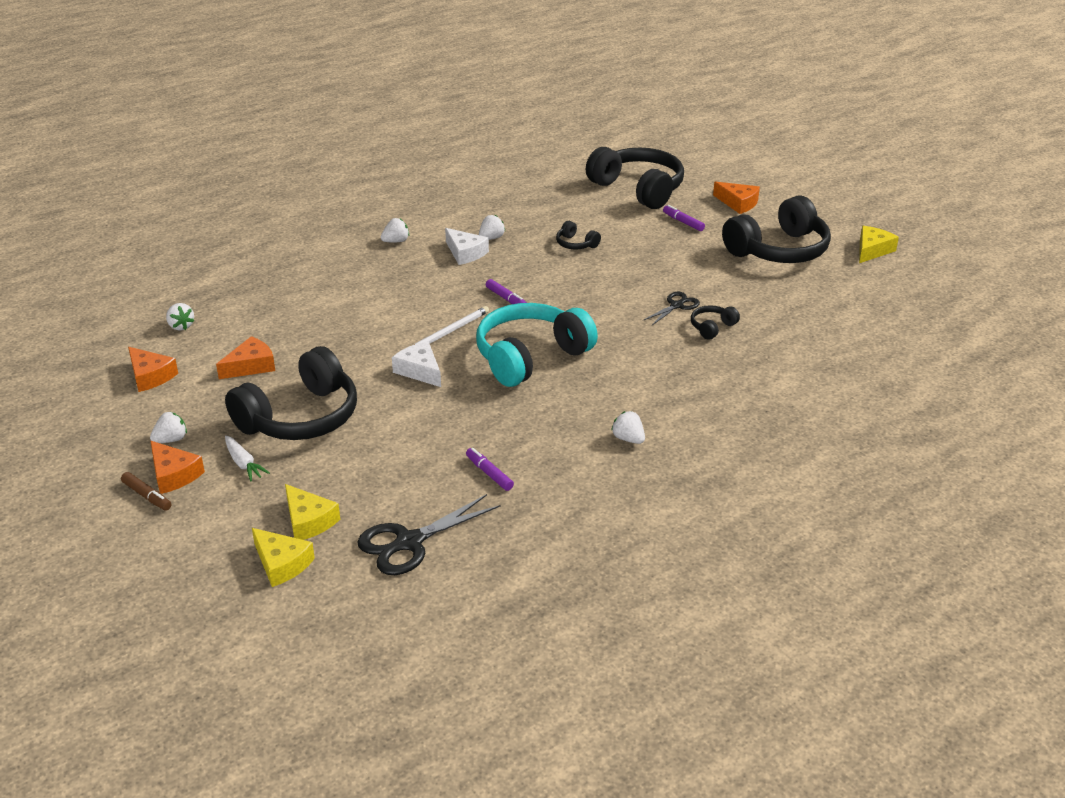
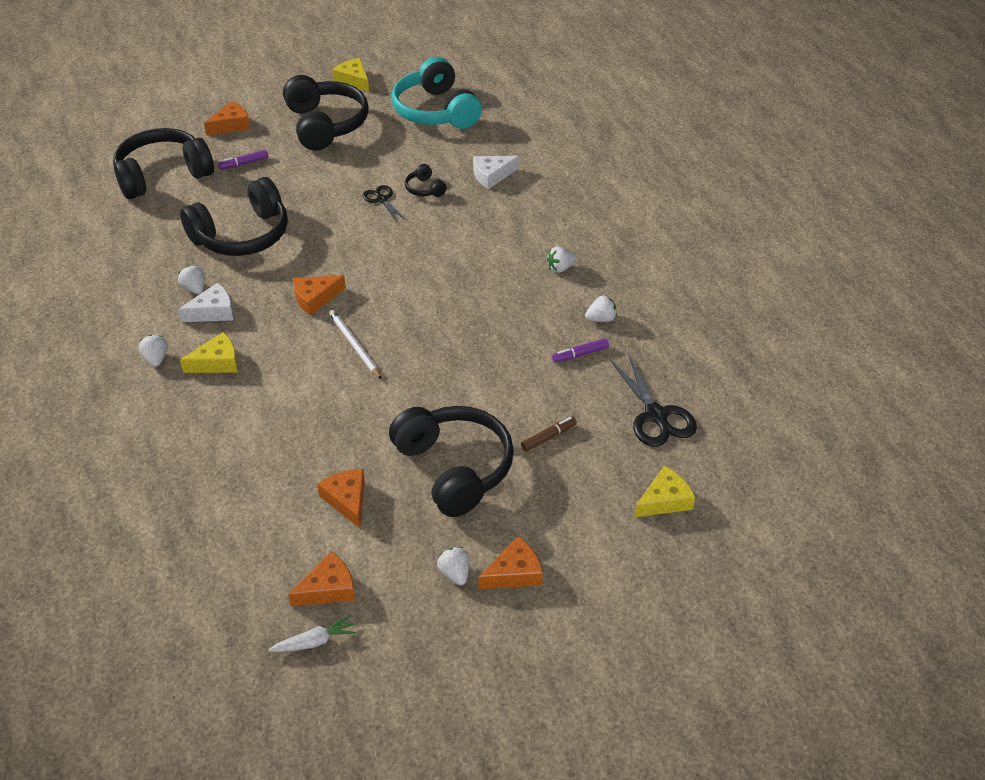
camera: 75 degrees left, 10 degrees up
(147, 496) = (542, 596): brown marker -> brown marker (548, 437)
(181, 326) = (236, 557): white strawberry -> white strawberry (601, 319)
(244, 464) = (514, 517): white carrot -> white carrot (315, 642)
(308, 521) = (612, 477): yellow cheese -> yellow cheese (217, 362)
(420, 371) = (411, 375): white cheese -> white cheese (492, 175)
(506, 298) = (315, 298): purple marker -> orange cheese
(530, 357) = (420, 300): turquoise headphones -> turquoise headphones (435, 111)
(576, 244) = (242, 235): black headphones -> black headphones, size x2.36

